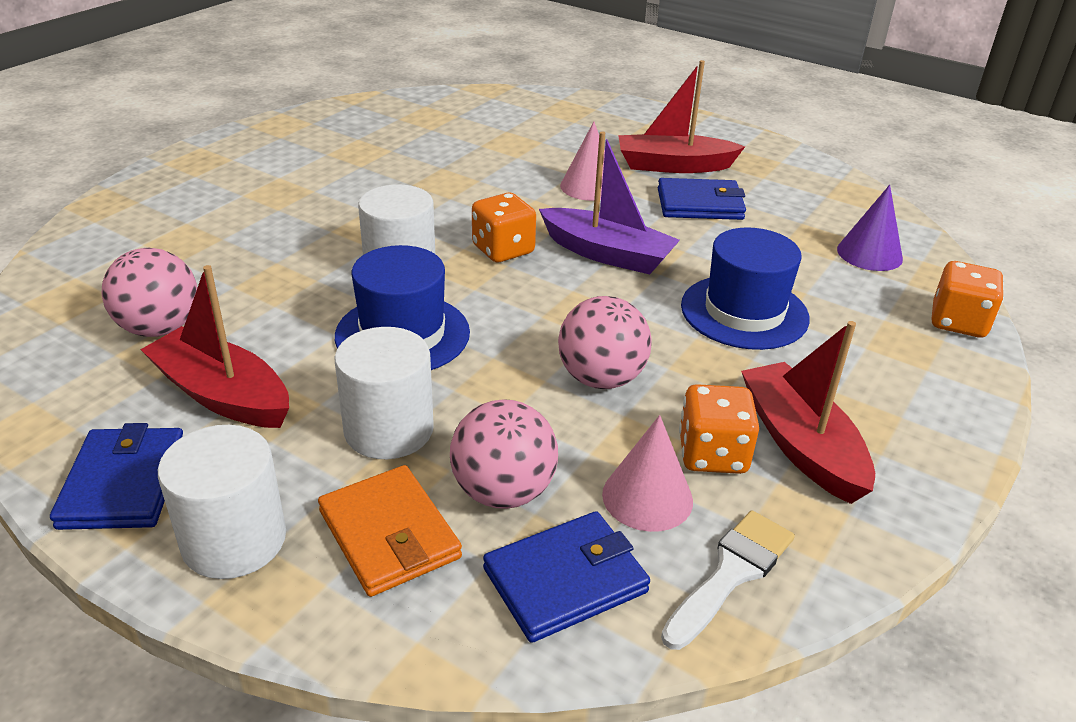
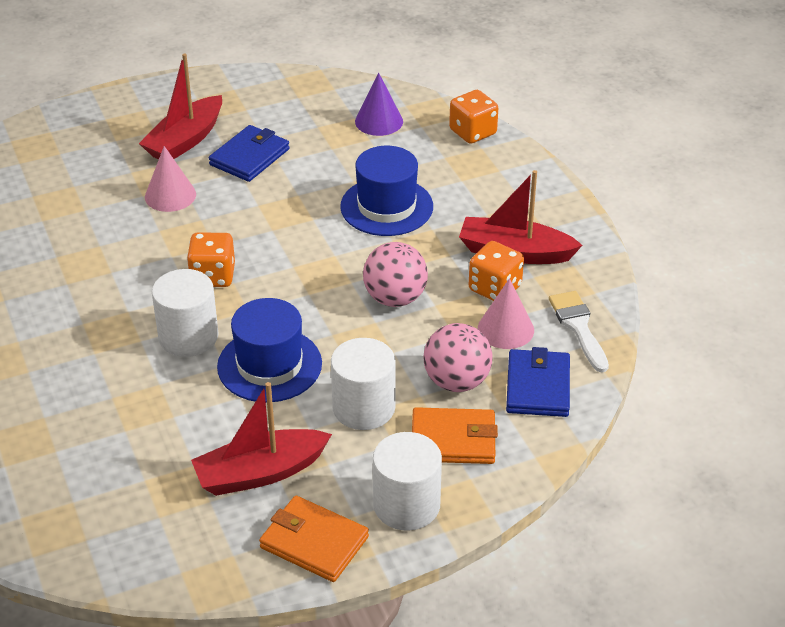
camera: 55 degrees left, 5 degrees up
(124, 483) = (314, 542): blue wallet -> orange wallet
(160, 328) = (147, 485): pink ball -> none
(607, 254) = (267, 230): purple boat -> none

